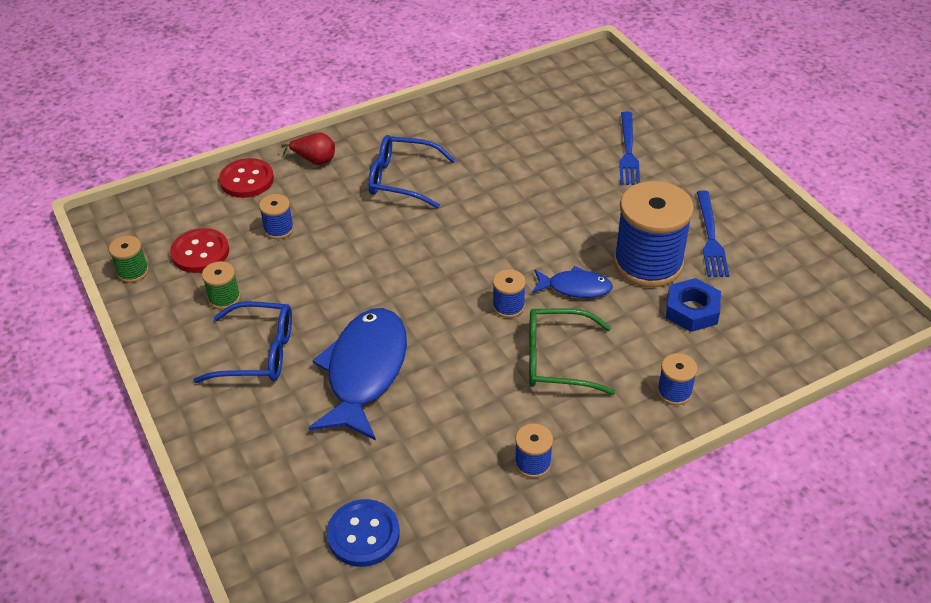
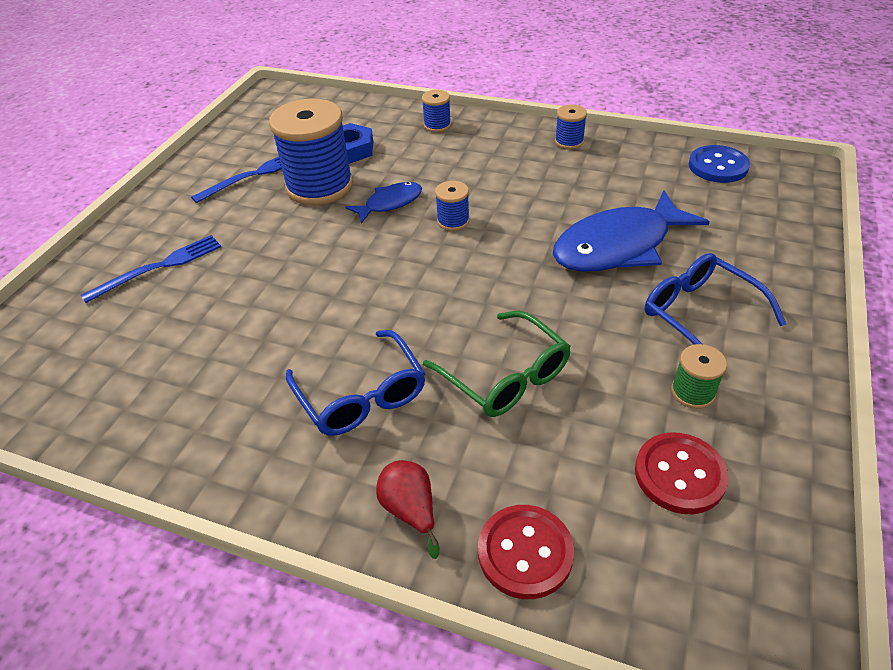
camera: 130 degrees left, 0 degrees up
(133, 272) = (790, 512): green spool -> none
(279, 229) = (558, 435): blue spool -> none
(557, 360) = (474, 174): green glasses -> green glasses (505, 376)
(575, 287) = (390, 203): blue fish -> blue fish turned 90 degrees clockwise

